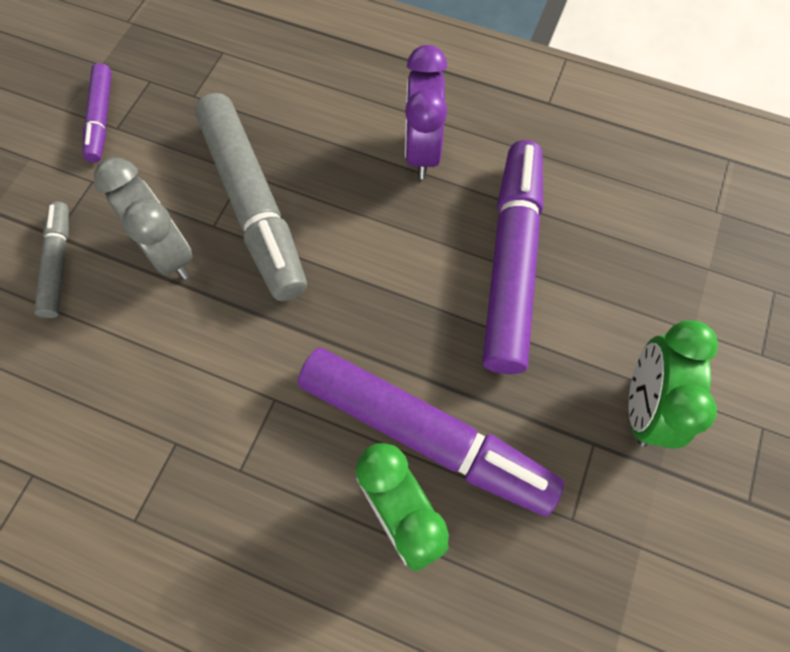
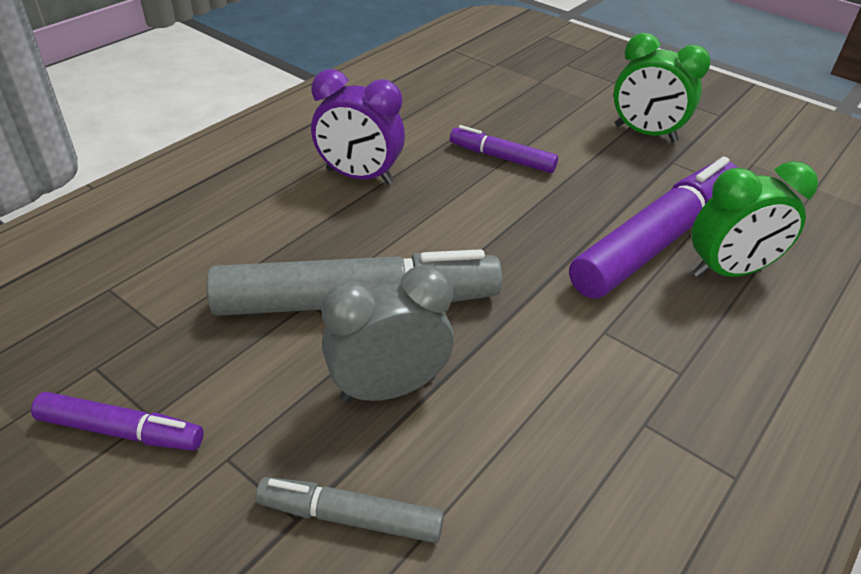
camera: 75 degrees left, 25 degrees down
(511, 262) = (502, 158): purple marker -> purple marker, size x0.50

